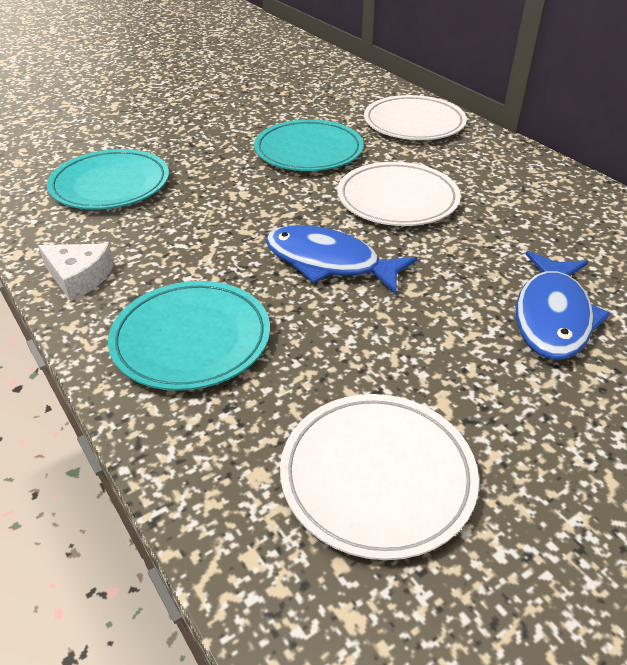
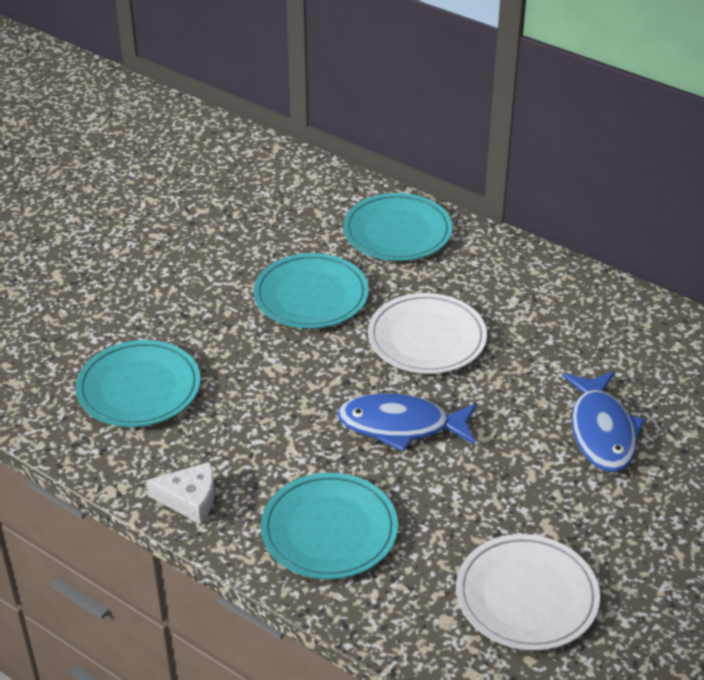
camera: 20 degrees left, 0 degrees up
(414, 123) = (397, 232): white plate -> turquoise plate

